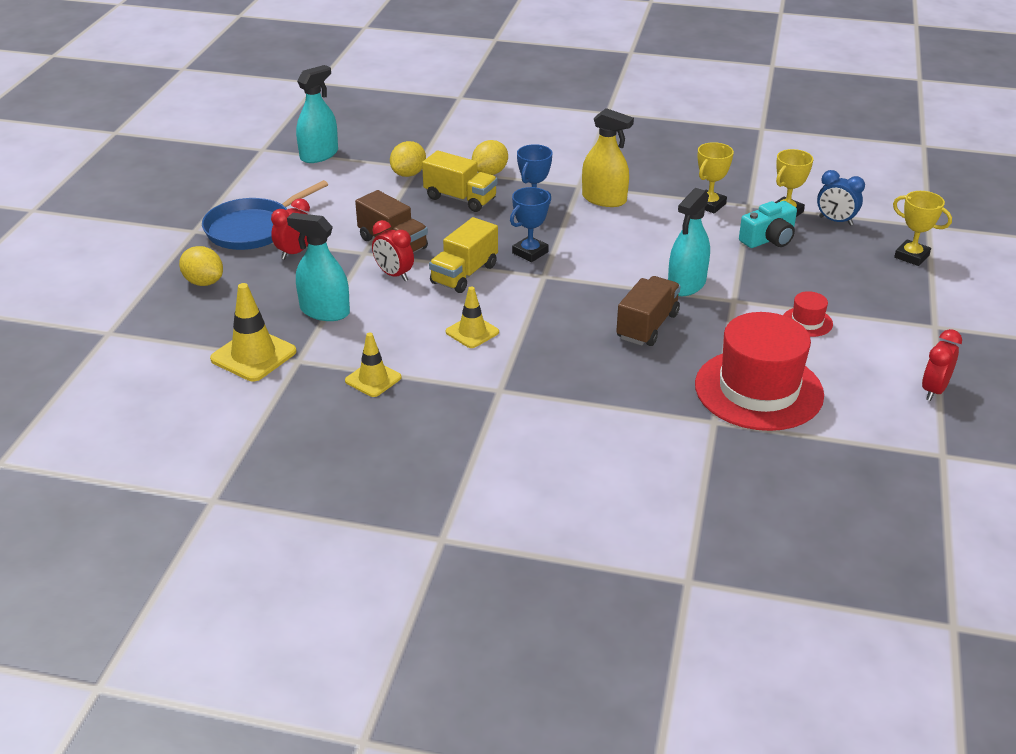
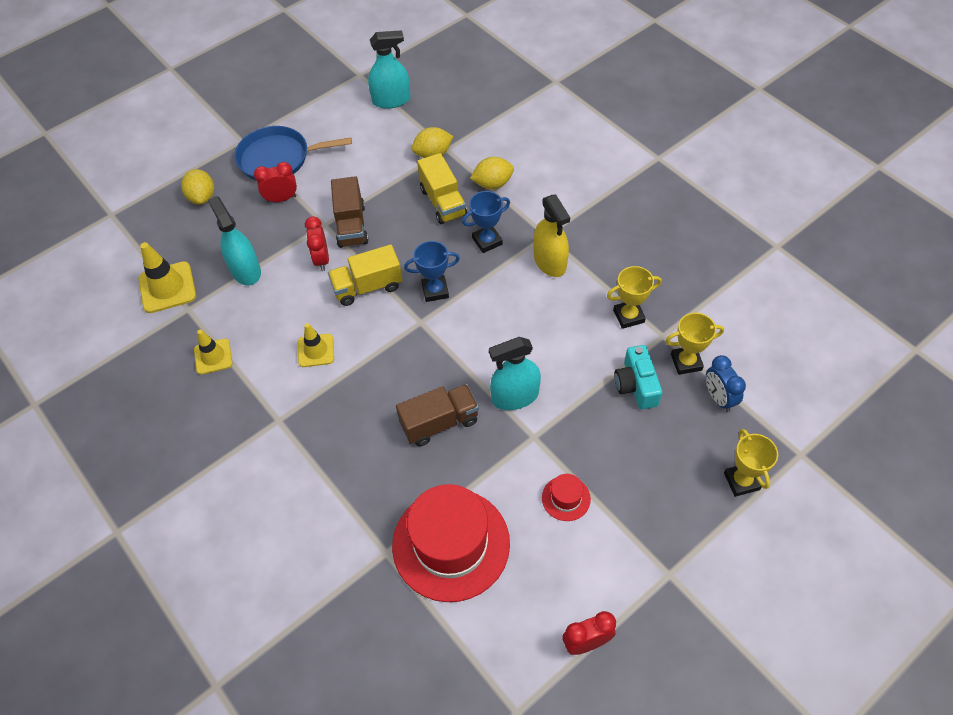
camera: 40 degrees right, 20 degrees up
(769, 239) = (636, 385): turquoise camera -> turquoise camera turned 75 degrees clockwise

